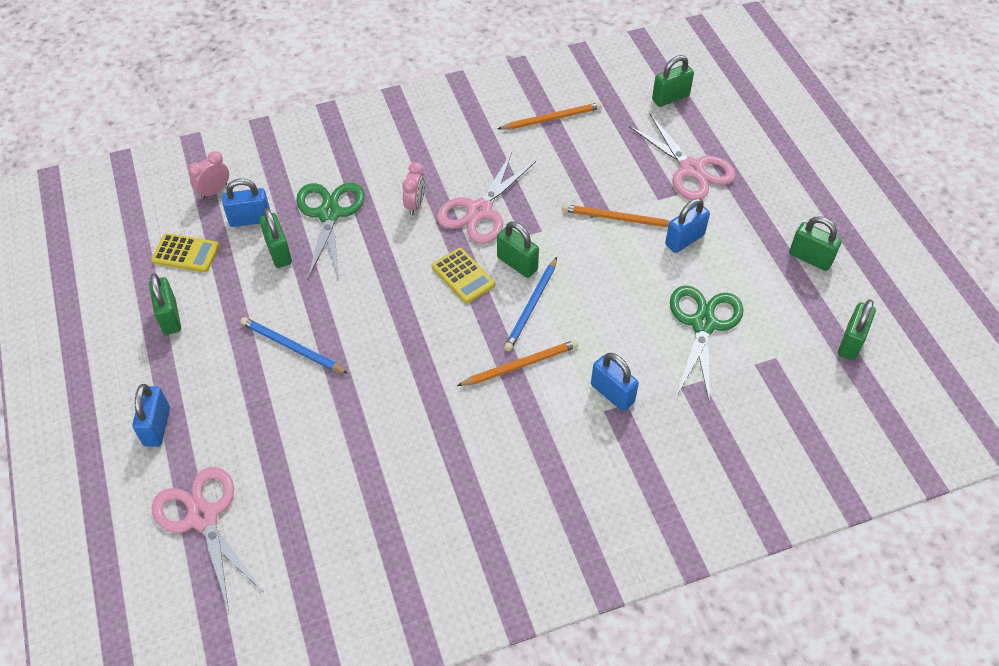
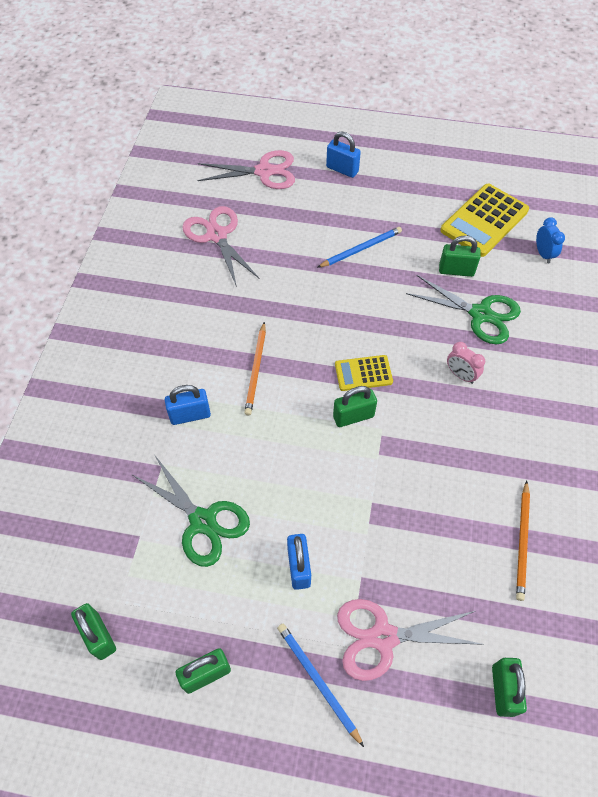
camera: 120 degrees right, 5 degrees up
(170, 317) = (428, 197): green padlock -> none
(186, 253) = (484, 221): yellow calculator -> yellow calculator, size x1.79
(214, 191) = (543, 254): pink clock -> blue clock
(250, 219) = (500, 265): blue padlock -> none
(480, 211) = (428, 418): pink scissors -> pink scissors (217, 235)
(531, 306) = (304, 404): blue pencil -> blue pencil (317, 681)
(617, 218) = (358, 524): orange pencil -> none

